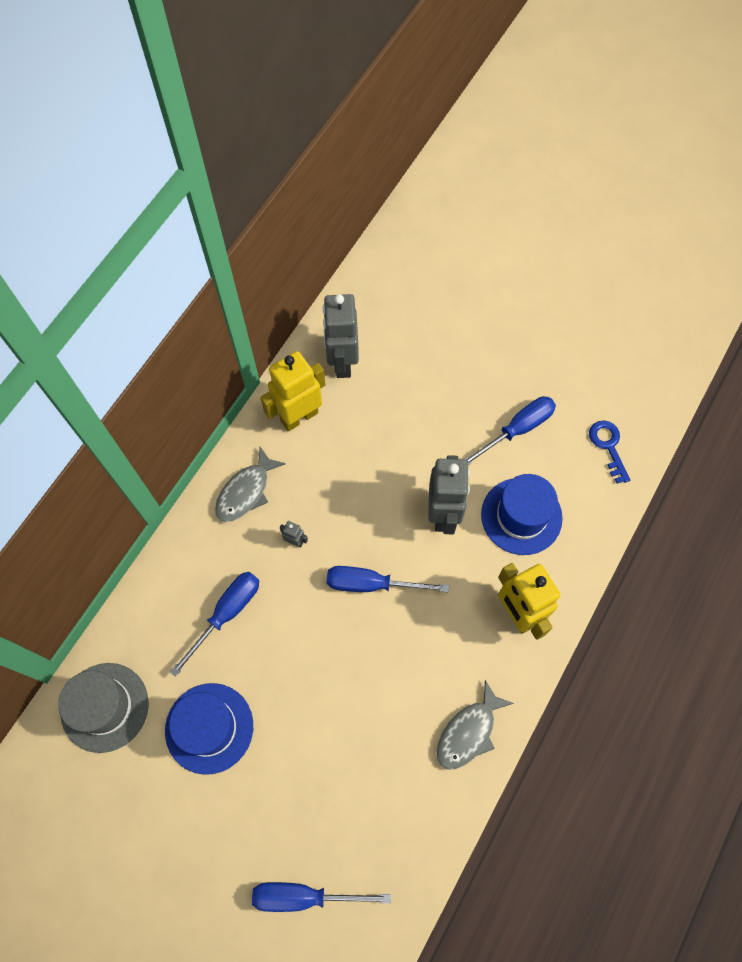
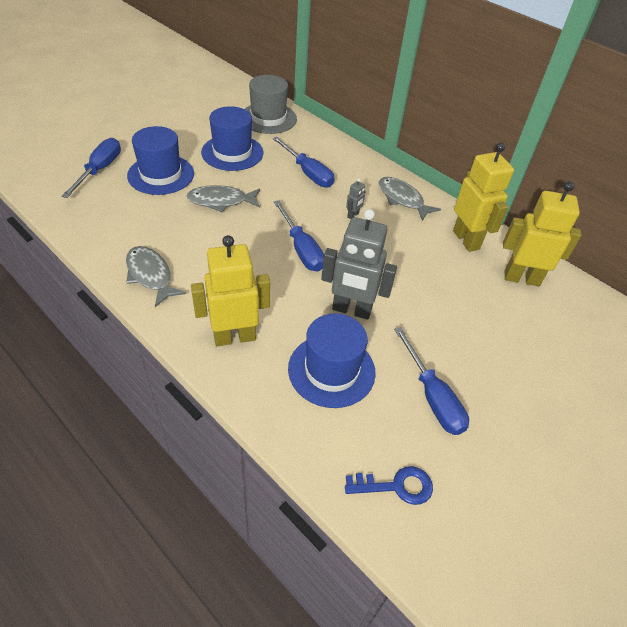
camera: 100 degrees right, 20 degrees down
(289, 805) = (161, 174): none -> blue hat
(318, 703) = (221, 201): none -> grey fish
(342, 362) = (521, 278): grey robot -> yellow robot
(372, 584) = (301, 249): blue screwdriver -> blue screwdriver turned 135 degrees clockwise

